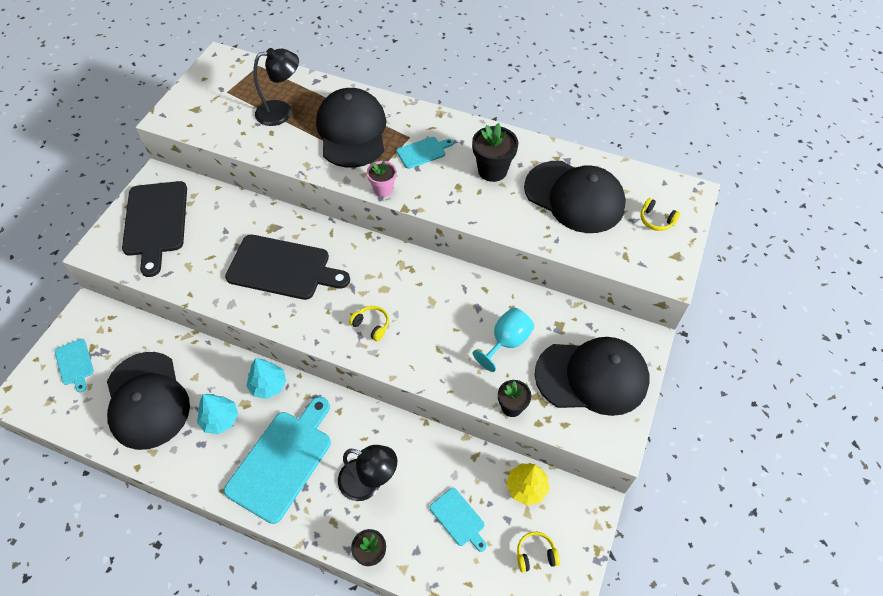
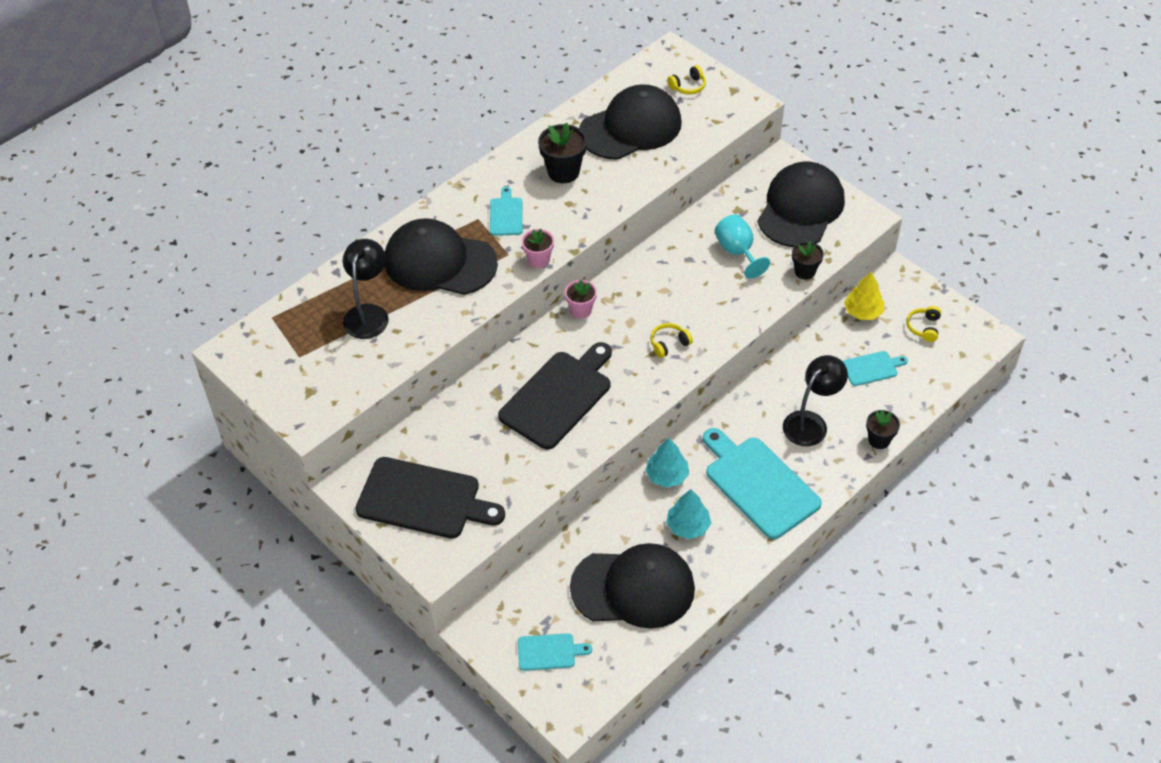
camera: 65 degrees left, 5 degrees down
(381, 251) = (581, 310): none -> pink flower pot

